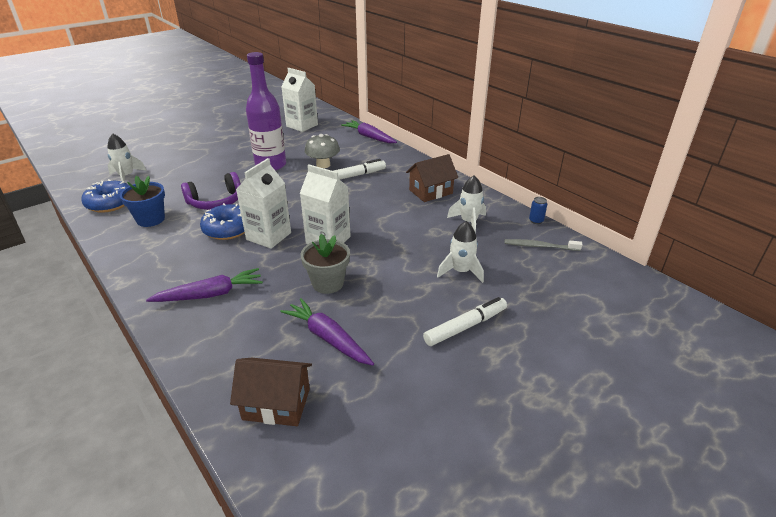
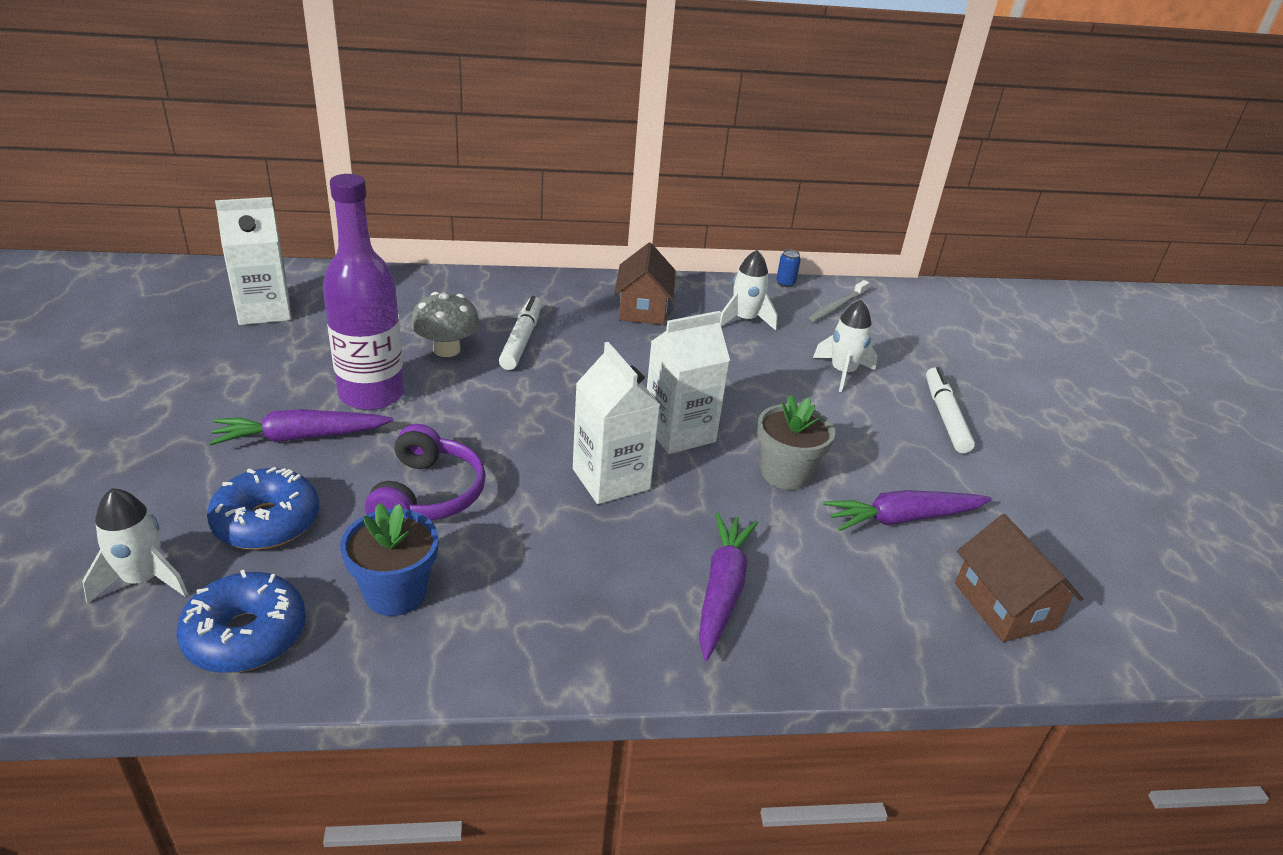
camera: 60 degrees left, 0 degrees up
(228, 229) = (542, 512): blue donut -> blue donut (267, 522)
(276, 404) = (1004, 606): brown house -> brown house turned 60 degrees counterclockwise
(369, 137) = (413, 278): purple carrot -> purple carrot (301, 437)

